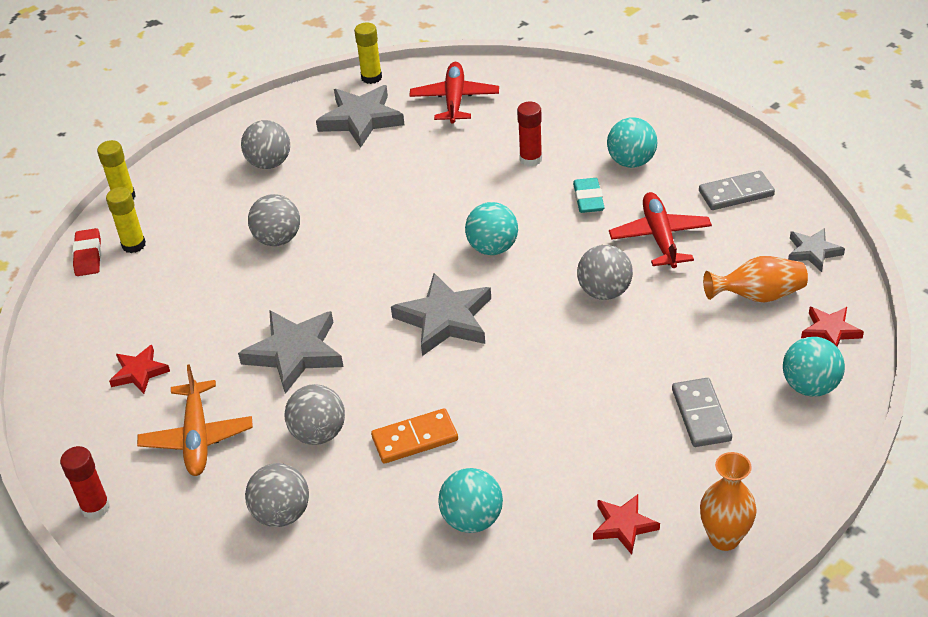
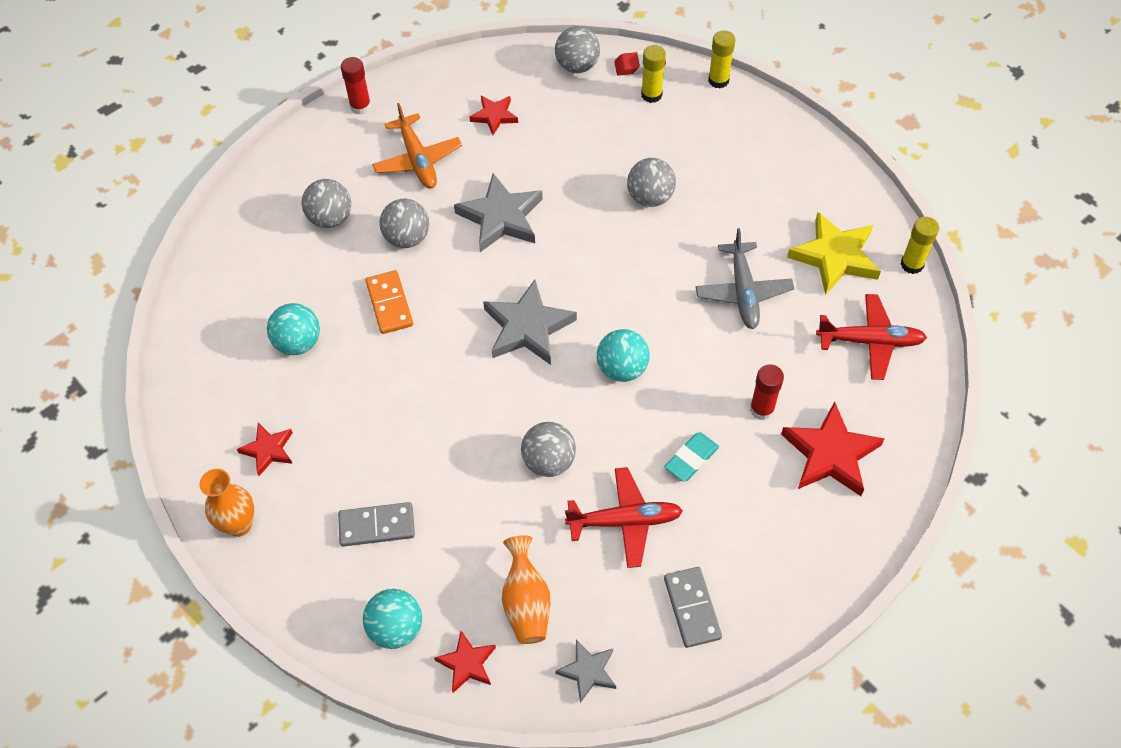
camera: 90 degrees right, 15 degrees up
(197, 437) = (418, 159): orange plane -> orange plane turned 105 degrees counterclockwise
(269, 163) = (764, 184): grey ball -> grey ball (577, 66)
(361, 119) = (835, 256): grey star -> yellow star
(400, 173) = (743, 292): none -> grey plane
(572, 121) = (830, 454): none -> red star
(588, 199) = (691, 459): turquoise eraser -> turquoise eraser turned 45 degrees counterclockwise
(631, 162) = (753, 507): turquoise ball -> none

